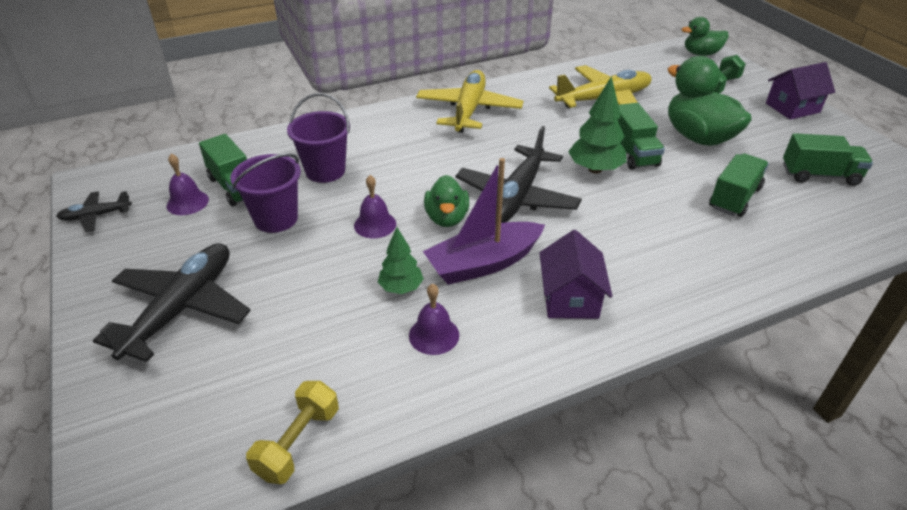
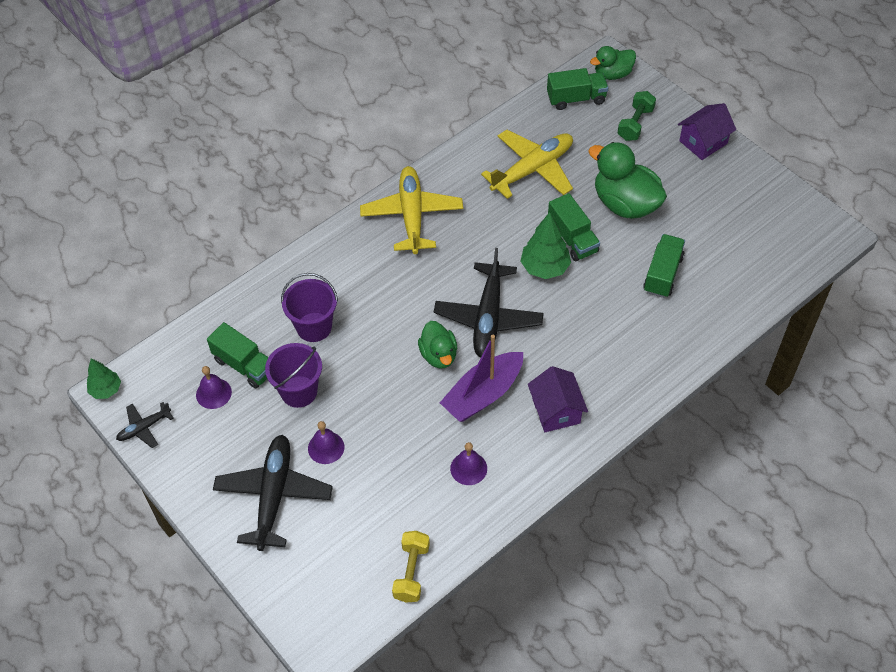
camera: 15 degrees left, 15 degrees up
(375, 224) = (383, 377): purple bell -> purple bell (326, 447)
(401, 288) = (429, 434): green tree -> green tree (106, 390)
(819, 175) = (728, 229): green truck -> green truck (576, 98)

